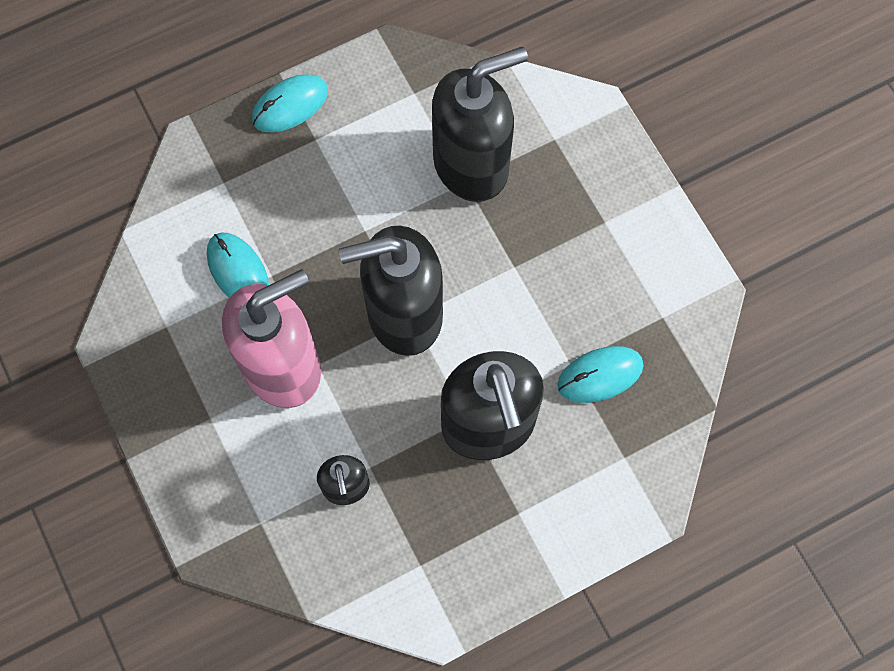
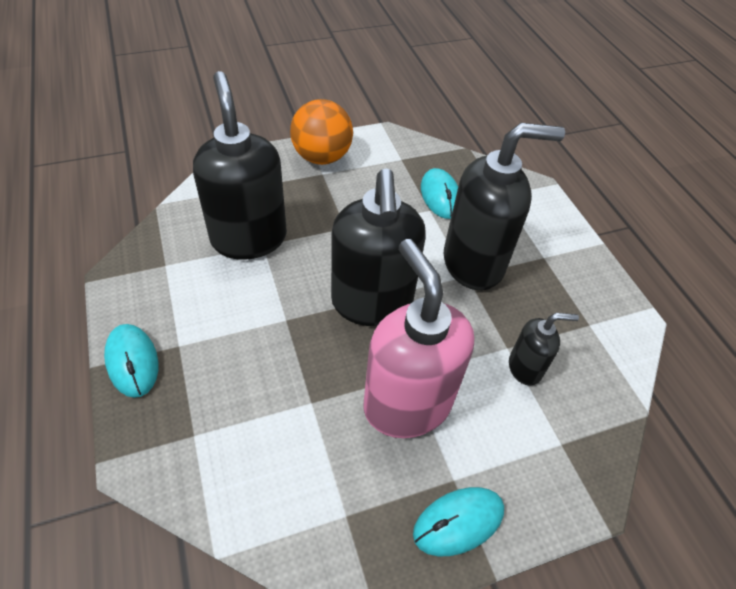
camera: 85 degrees left, 20 degrees down
(238, 271) = (298, 433): turquoise mouse -> turquoise mouse (458, 522)
(637, 215) = (322, 157): none -> orange ball

